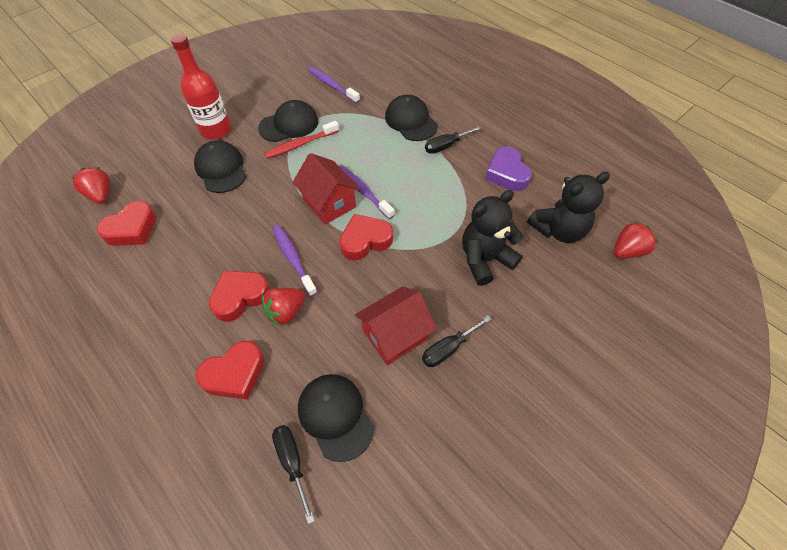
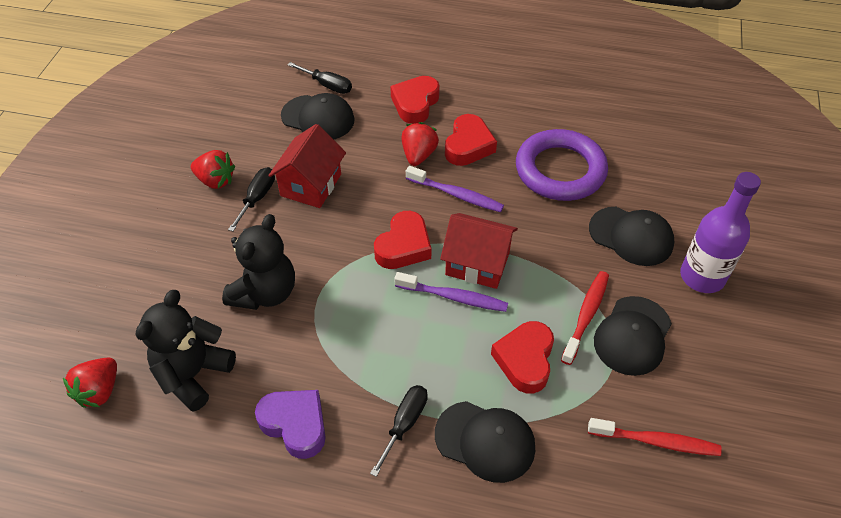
camera: 145 degrees right, 5 degrees down
(101, 195) = (700, 151): red strawberry -> red strawberry (215, 180)
(132, 229) = (628, 142): red heart -> red heart (525, 360)
(203, 235) = (560, 170): none -> purple ring
(216, 130) = (702, 276): red bottle -> purple bottle
(332, 85) = (656, 441): purple toothbrush -> red toothbrush

